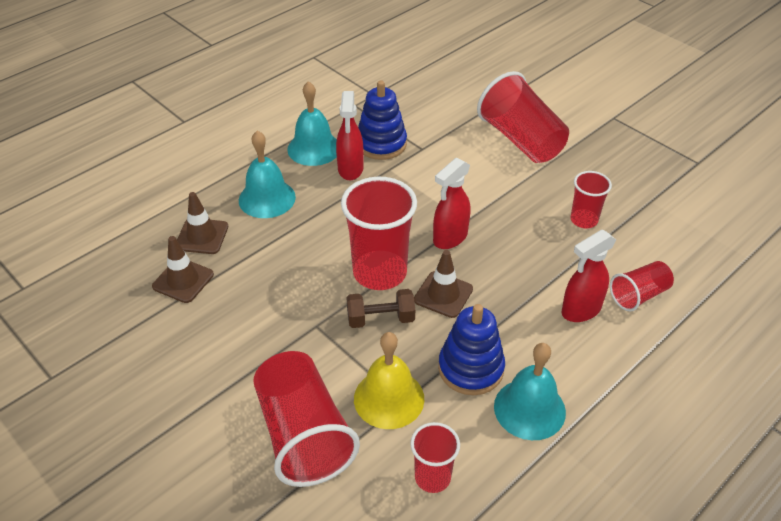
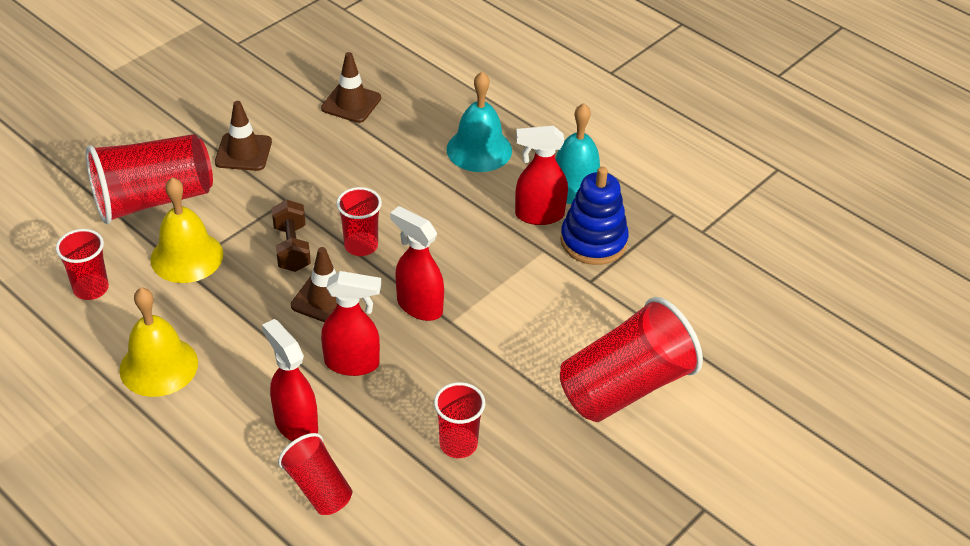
camera: 85 degrees right, 0 degrees up
(202, 236) = (415, 108): brown traffic cone -> brown traffic cone (243, 152)
(380, 272) = (361, 246): red cup -> red cup, size x0.55
(471, 368) = (217, 320): blue stacking toy -> none
(513, 277) = (352, 363): none -> red spray bottle
(529, 409) = (159, 366): turquoise bell -> yellow bell

